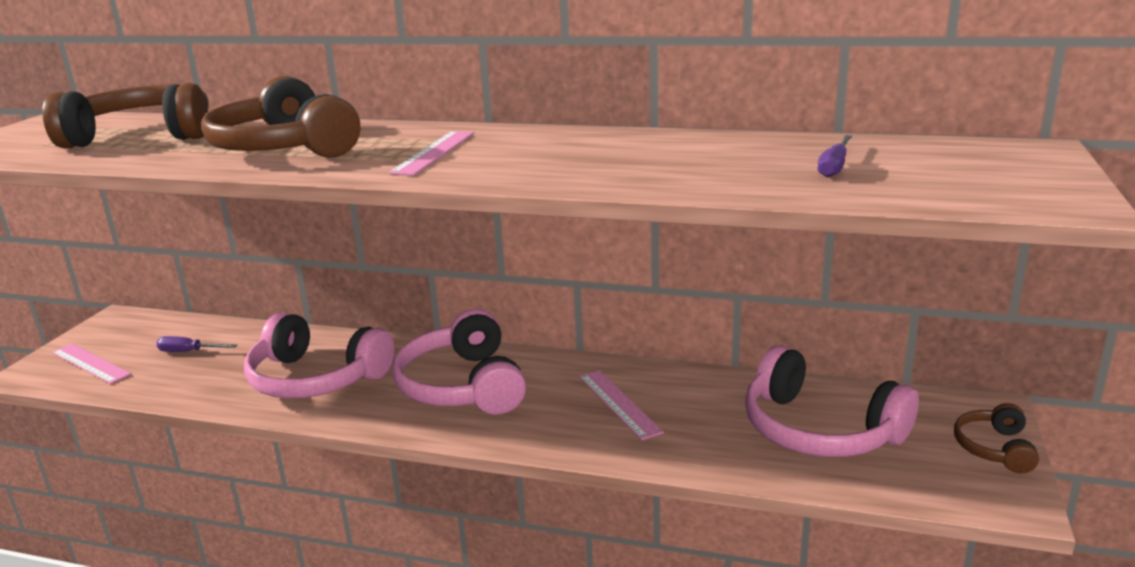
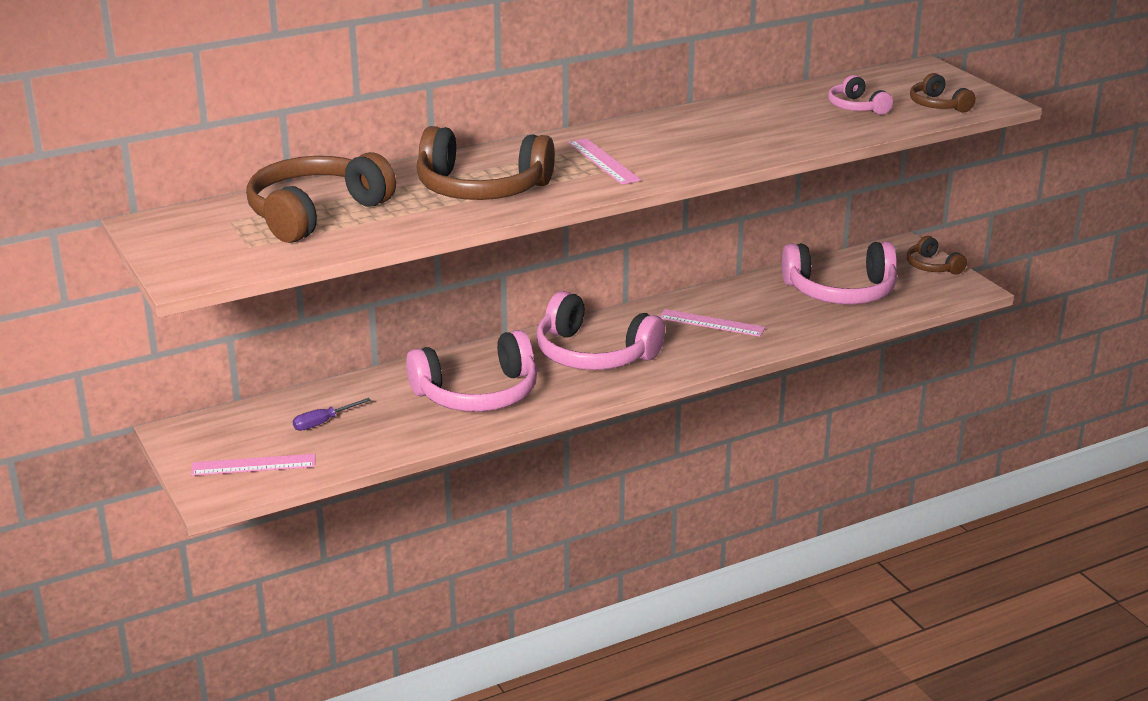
camera: 45 degrees left, 5 degrees up
(834, 167) = (856, 107): purple screwdriver -> pink headphones
(962, 188) = (938, 105): none -> brown headphones

